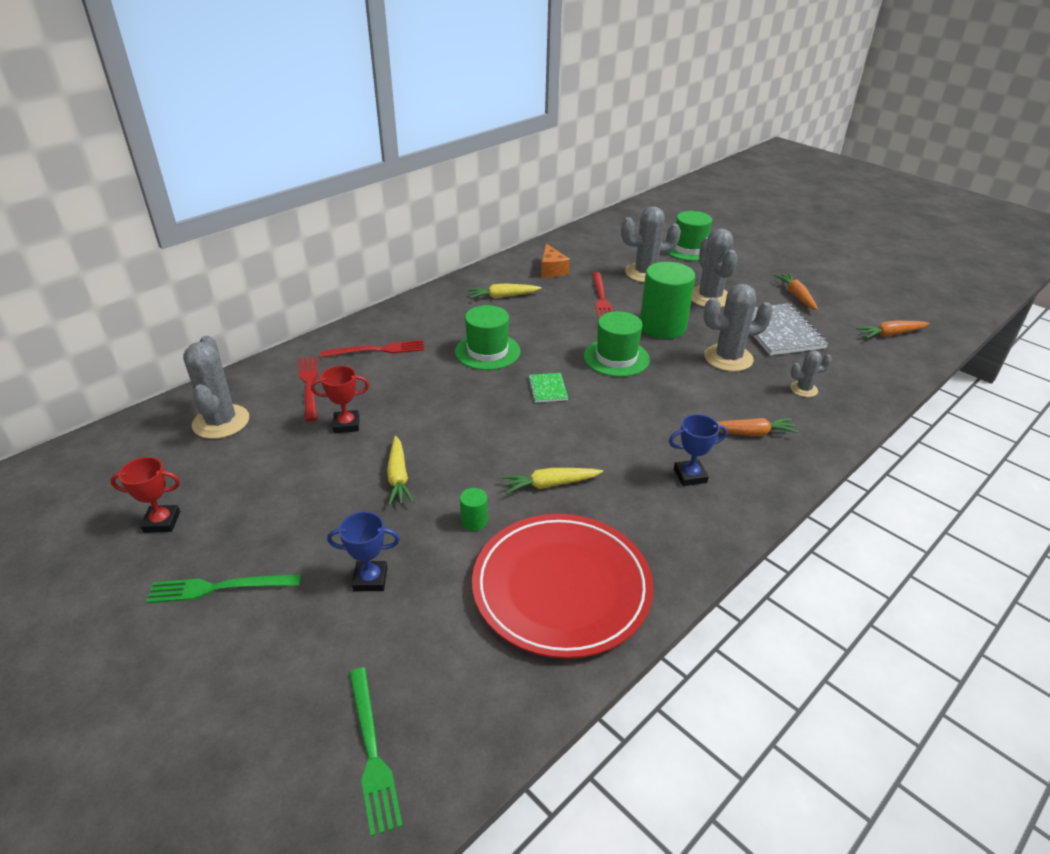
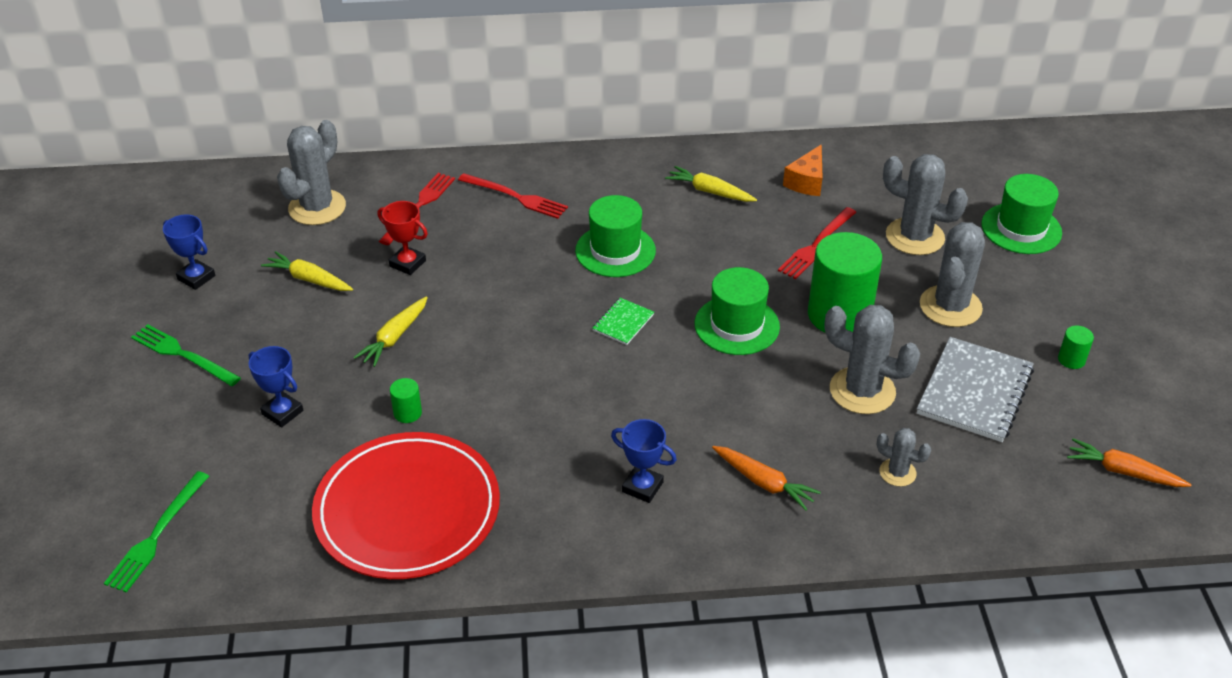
camera: 40 degrees right, 5 degrees up
(162, 522) = (196, 277): red trophy -> blue trophy
(550, 484) = (507, 418): yellow carrot -> yellow carrot (309, 279)
(796, 296) = (1071, 359): orange carrot -> green cylinder

